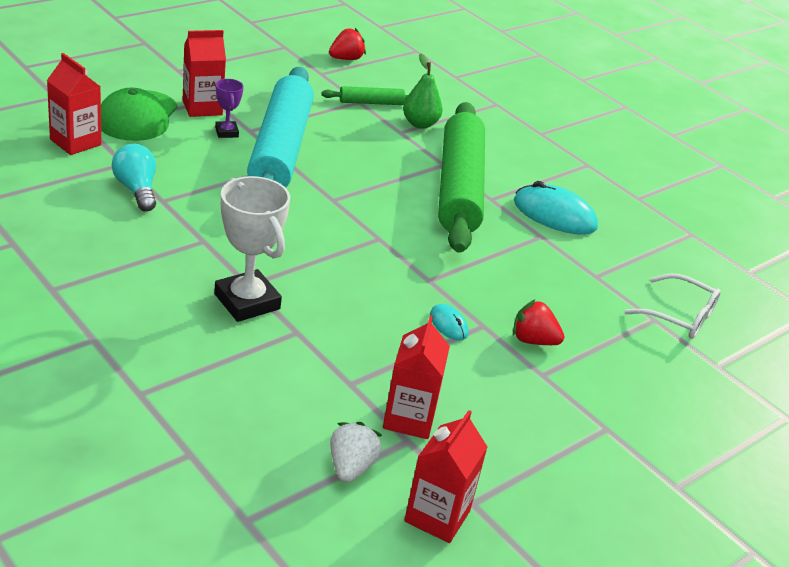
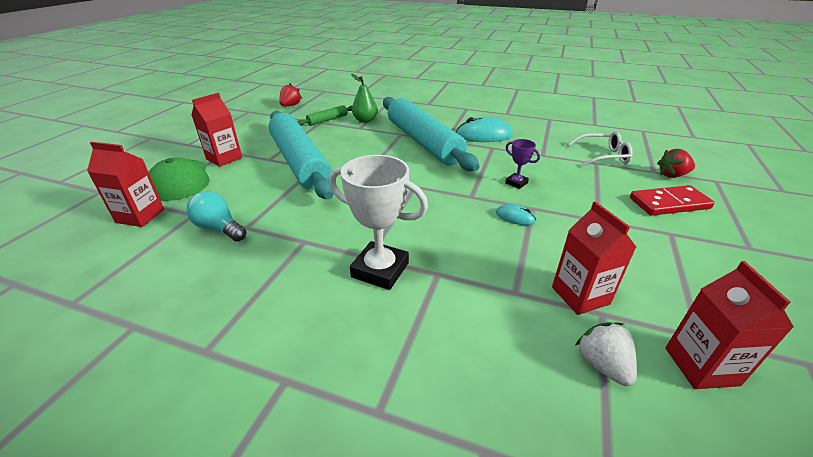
camera: 25 degrees left, 0 degrees up
(226, 132) = (254, 166): purple trophy -> purple trophy (516, 183)
(459, 188) = (423, 142): green rolling pin -> turquoise rolling pin
(533, 340) = (566, 203): red strawberry -> red strawberry (672, 175)
(665, 404) = (669, 203): none -> red domino

